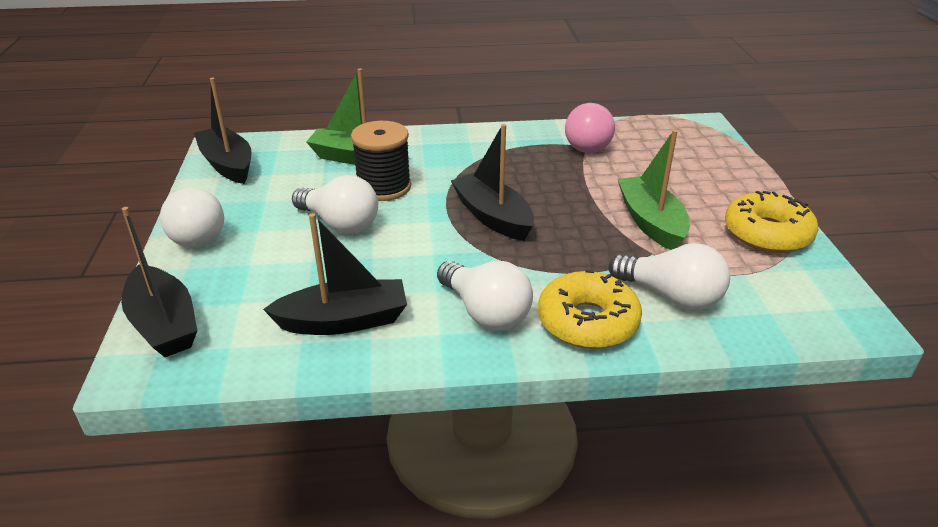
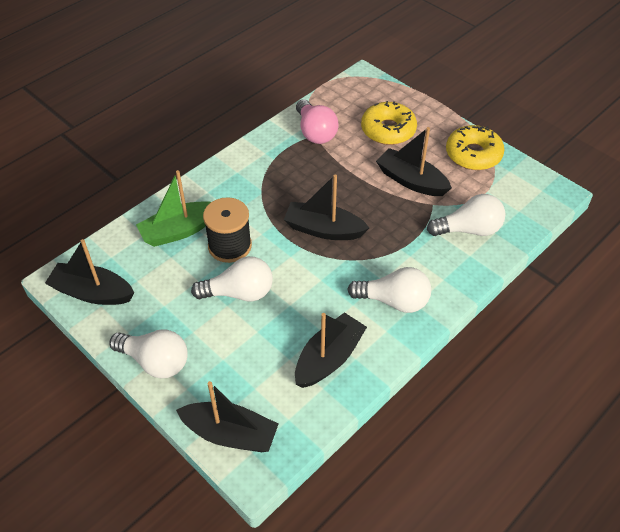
camera: 40 degrees left, 15 degrees up
(587, 322) = (447, 273): yellow donut -> yellow donut (388, 130)
(651, 222) = (411, 181): green boat -> black boat

